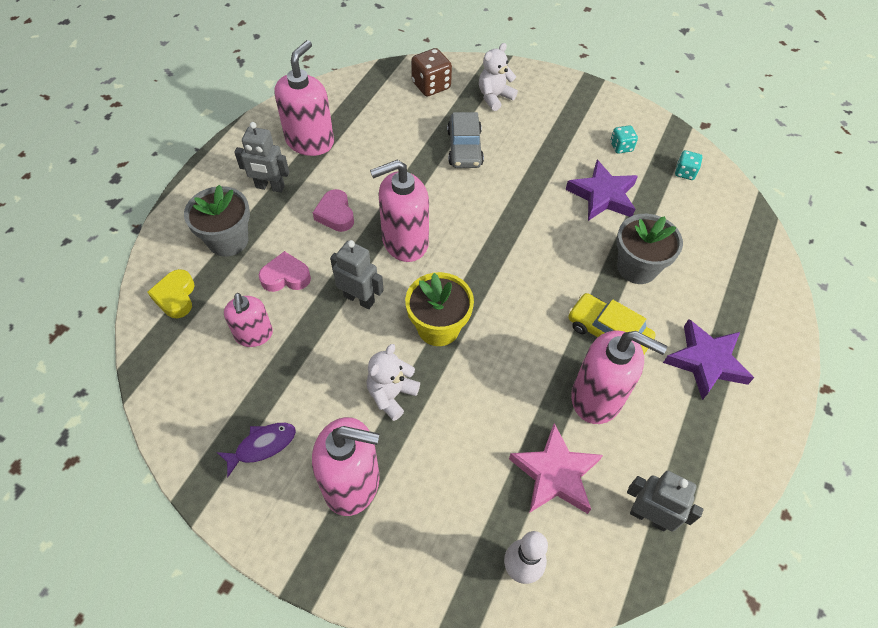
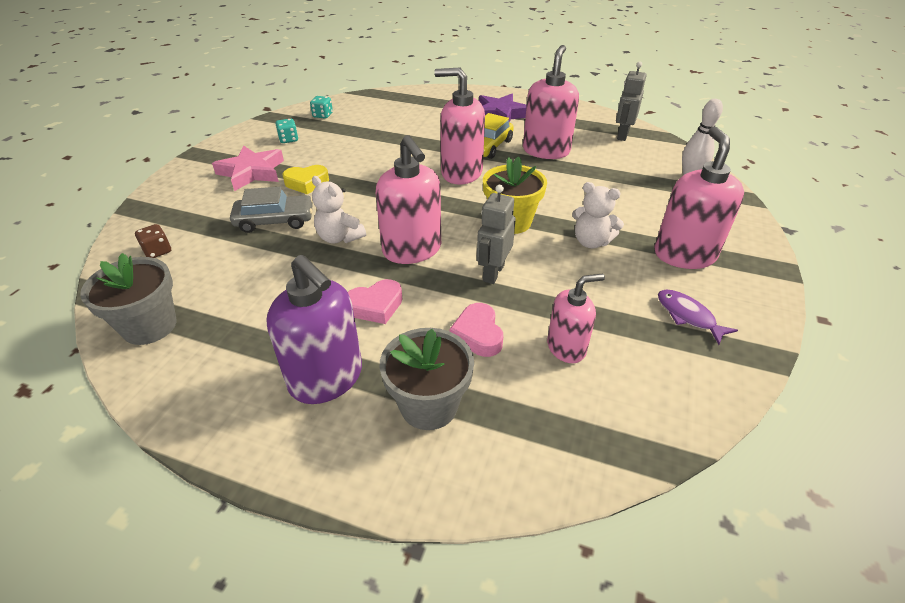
camera: 95 degrees left, 15 degrees down
(176, 297) = (538, 444): yellow heart -> yellow heart (307, 183)
(270, 187) = (327, 378): grey robot -> purple soap dispenser
(310, 141) = (238, 350): pink soap dispenser -> pink soap dispenser (461, 173)
(431, 86) = (158, 251): brown dice -> brown dice, size x0.59
(494, 97) = (197, 205): white teddy bear -> white teddy bear (339, 237)
(555, 474) = (614, 165): pink star -> pink star (252, 172)
(602, 195) = (347, 148): purple star -> none
(637, 267) = (424, 135): grey flower pot -> grey flower pot (150, 326)

